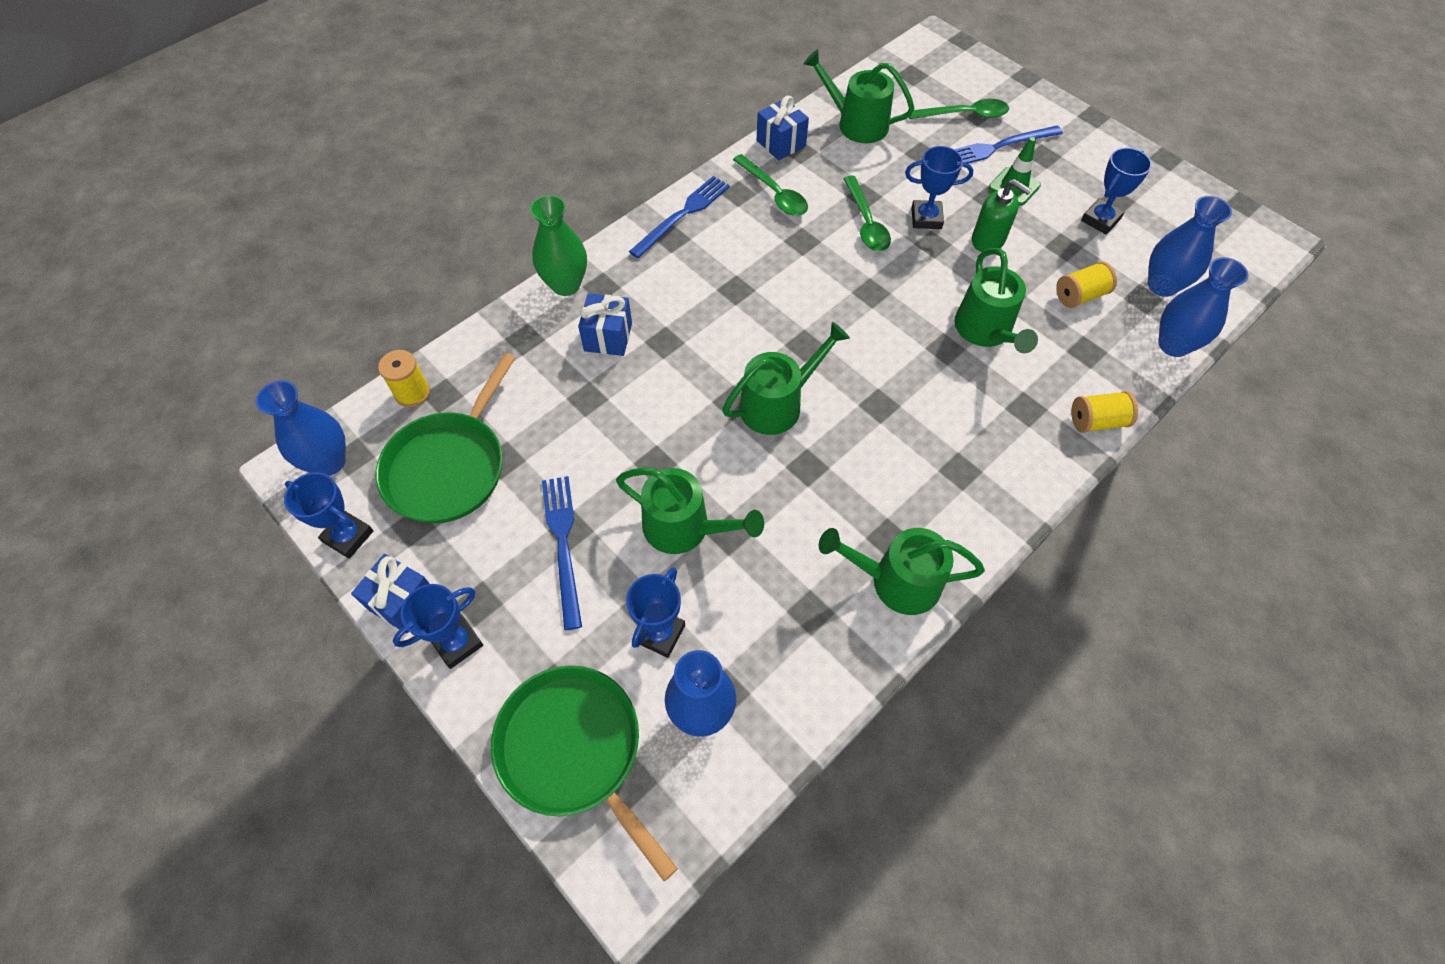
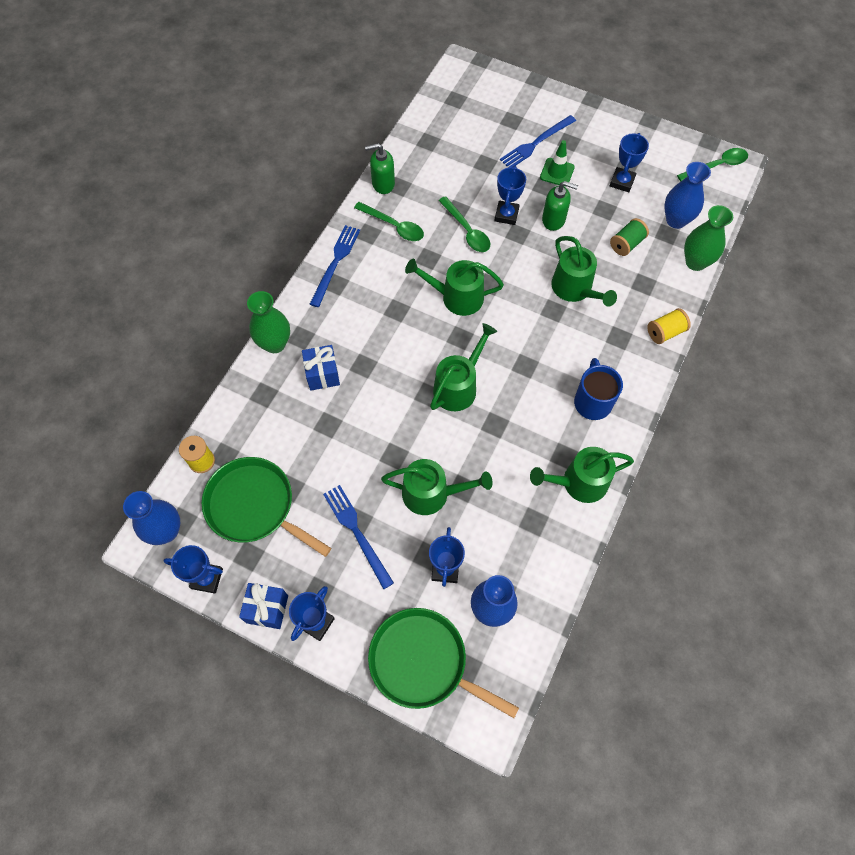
camera: 20 degrees left, 5 degrees up
(449, 467) = (254, 506): green pan -> green pan turned 120 degrees clockwise
(781, 143) = (383, 184): blue gift -> green soap dispenser
(856, 124) = (431, 152): green watering can -> green watering can (456, 297)
(926, 218) = (506, 215): blue trophy -> blue trophy turned 60 degrees counterclockwise
(957, 479) = (592, 401): none -> blue mug
(964, 115) = (504, 123): green spoon -> green spoon (716, 166)
(1080, 295) = (626, 244): yellow spool -> green spool
(1173, 345) = (695, 262): blue vase -> green vase

